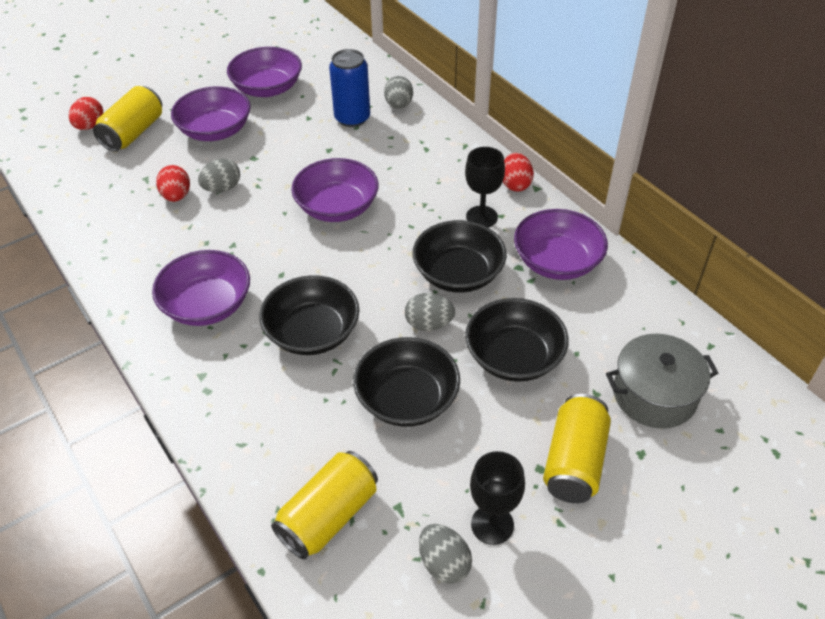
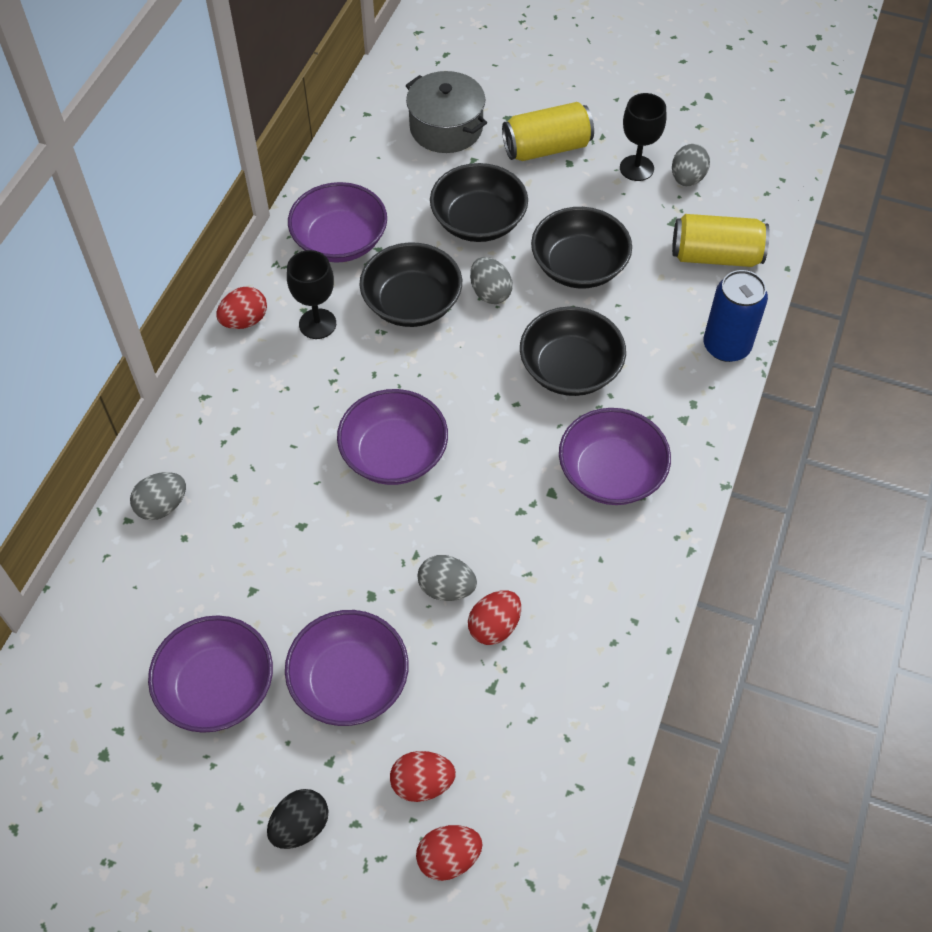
camera: 125 degrees left, 10 degrees up
(133, 133) = (422, 783): yellow can -> red egg
(167, 89) = (300, 826): none -> black egg
(352, 118) = (222, 540): blue can -> blue can (726, 346)

